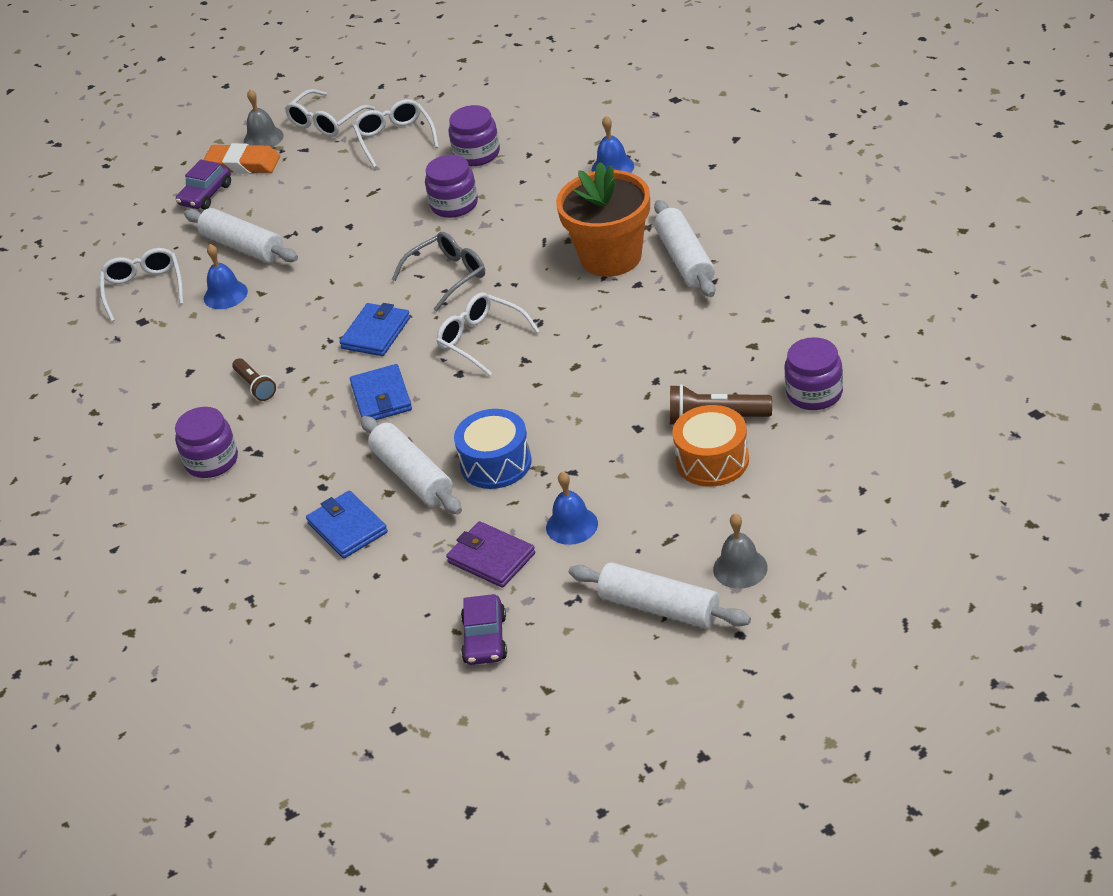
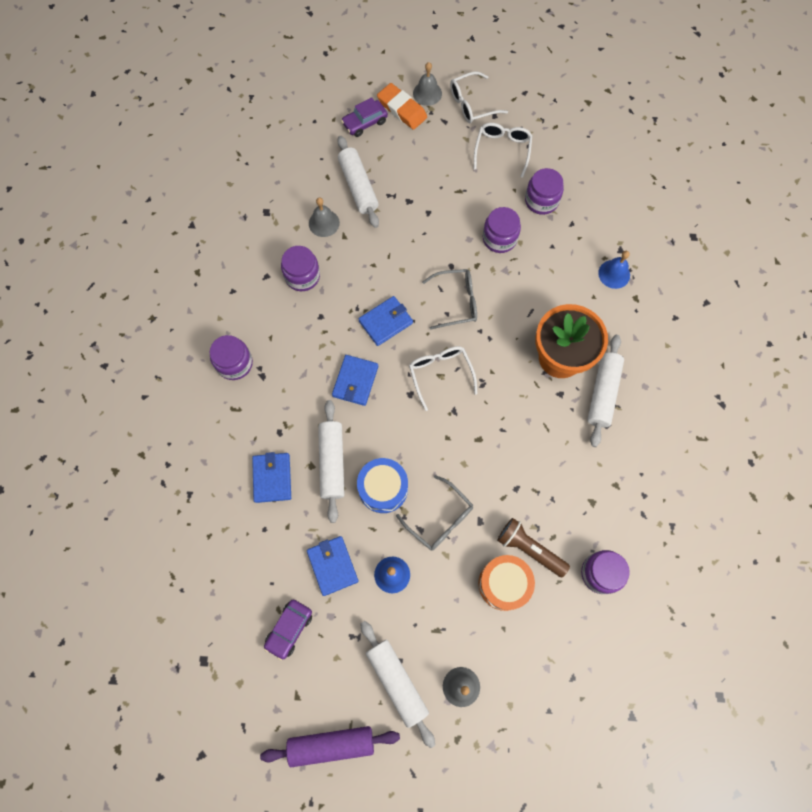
camera: 25 degrees right, 30 degrees up
(144, 289) = (283, 184): white glasses -> none
(225, 295) = (324, 223): blue bell -> grey bell
(236, 349) = (302, 276): none -> purple jar
(255, 386) = (293, 317): brown flashlight -> none
(491, 558) = (332, 566): purple wallet -> blue wallet
(587, 451) = (439, 518): none -> grey glasses
(628, 704) = (331, 744): none -> purple rolling pin

